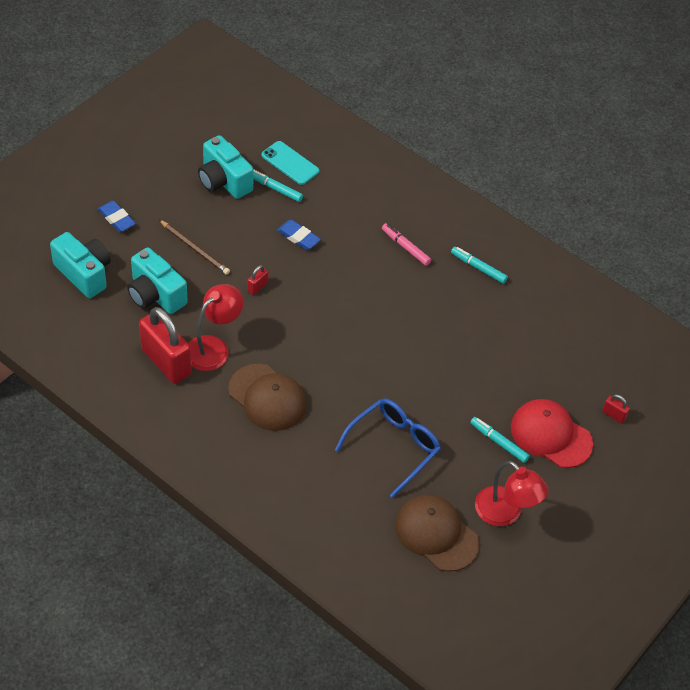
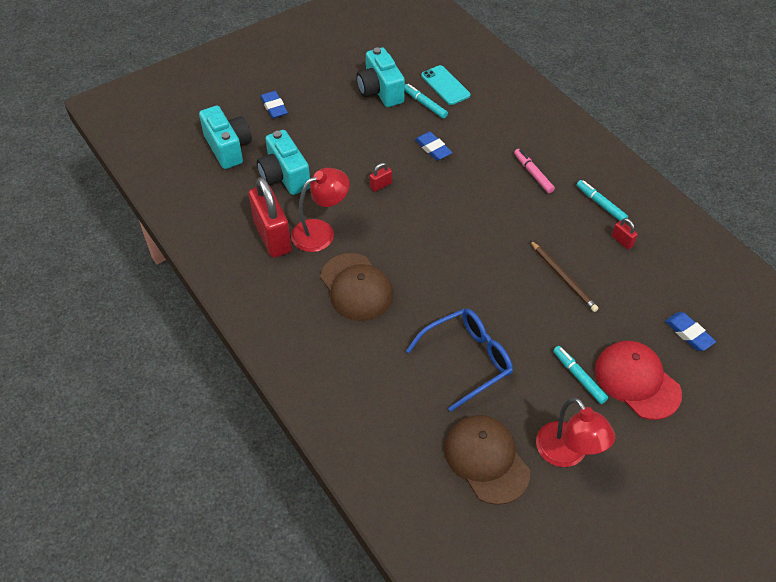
camera: 20 degrees right, 0 degrees up
(195, 249) = (334, 143): brown pencil -> brown pencil (563, 278)
(586, 381) = (688, 333): none -> blue eraser
(613, 415) = (711, 374): red padlock -> red padlock (622, 241)

